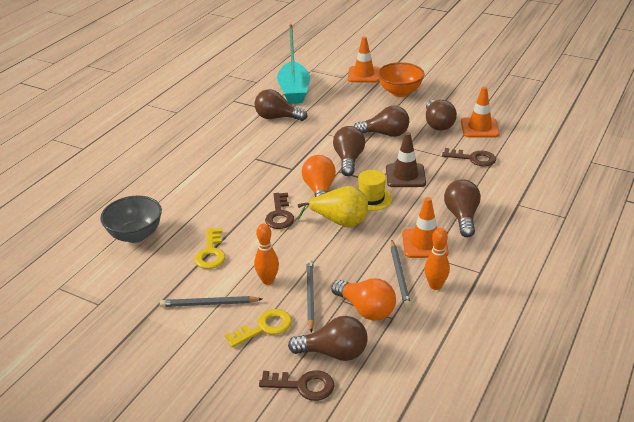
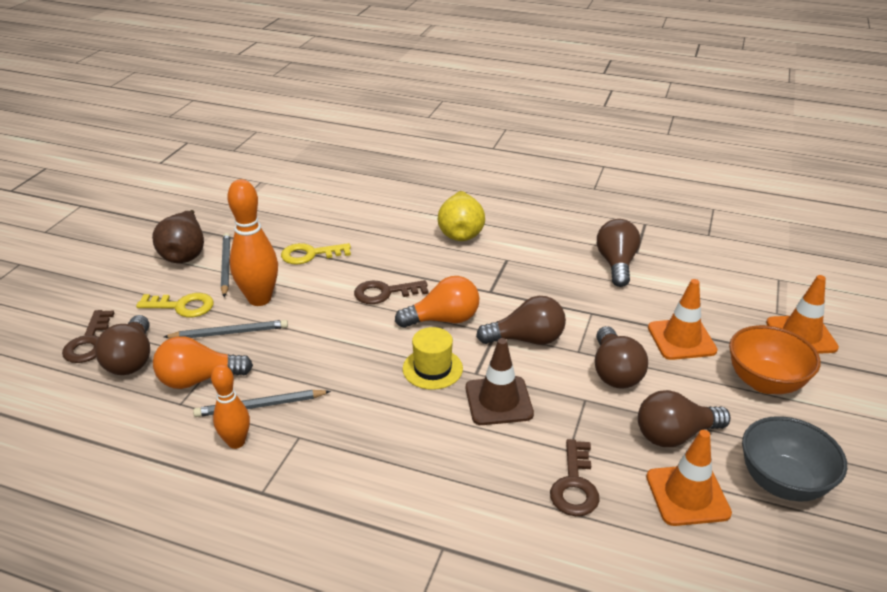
camera: 80 degrees right, 0 degrees up
(135, 235) = (340, 205): grey bowl -> grey bowl (782, 482)
(177, 333) = (185, 254): none -> brown pear
(264, 327) = (182, 306): yellow key -> yellow key turned 45 degrees counterclockwise
(268, 280) = (259, 299): orange bowling pin -> orange bowling pin, size x1.63
(294, 91) = (701, 270): turquoise boat -> none
(340, 222) = (374, 344): yellow pear -> yellow pear (460, 232)
(366, 309) = (199, 379): orange light bulb -> orange light bulb turned 45 degrees clockwise
(424, 243) = (329, 428): orange traffic cone -> orange traffic cone (681, 339)
(462, 217) = (397, 470): brown light bulb -> none

